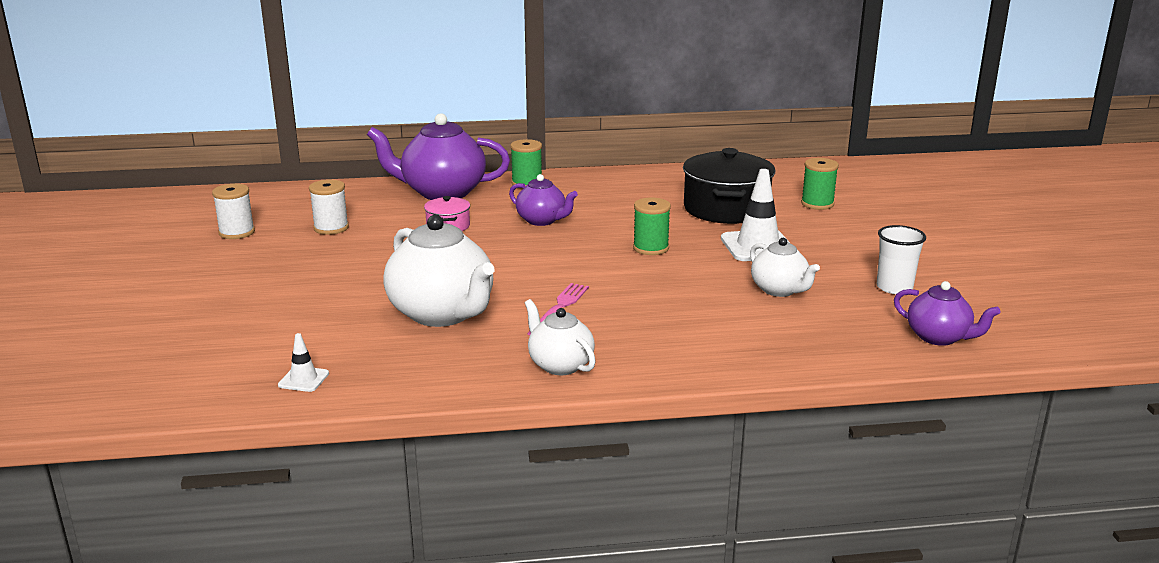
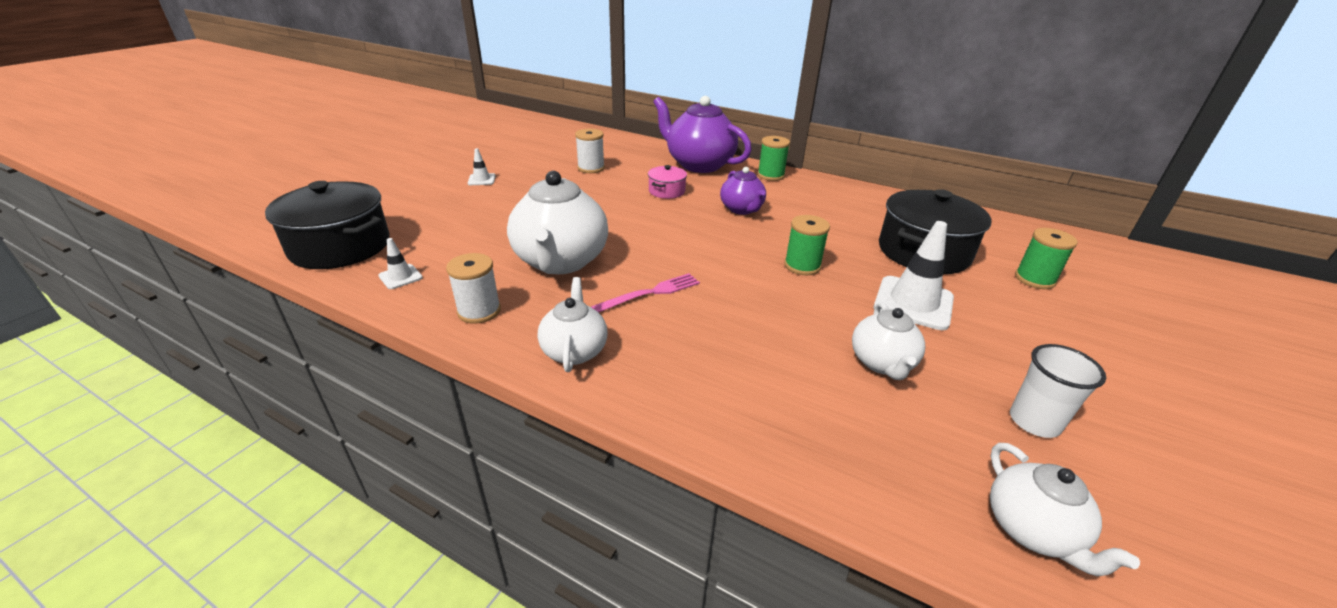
camera: 35 degrees right, 10 degrees up
(179, 383) = (340, 246): none -> black pot
(221, 275) = (481, 180): none -> white traffic cone
(237, 232) = (534, 154): white spool -> white spool (479, 311)
(939, 337) = (1032, 530): purple teapot -> white teapot

